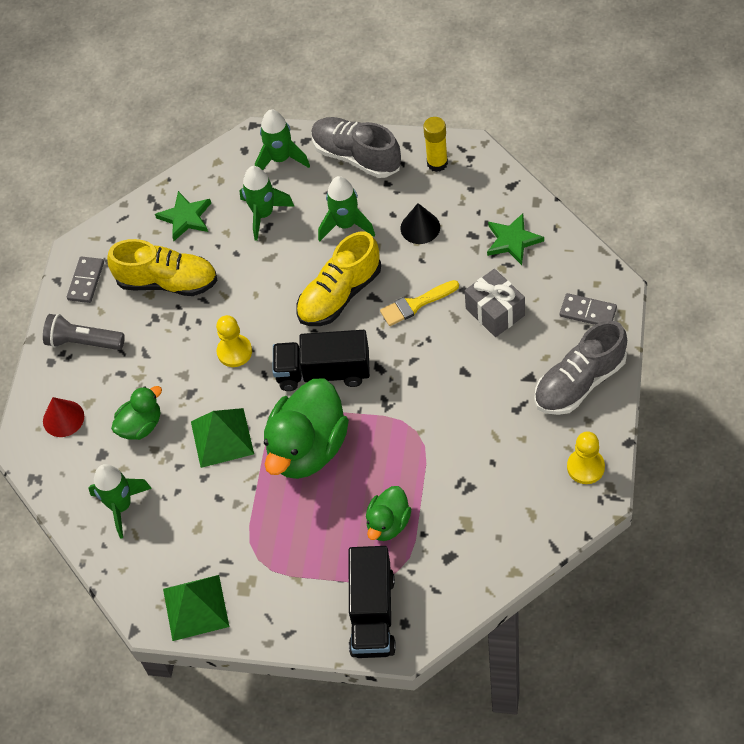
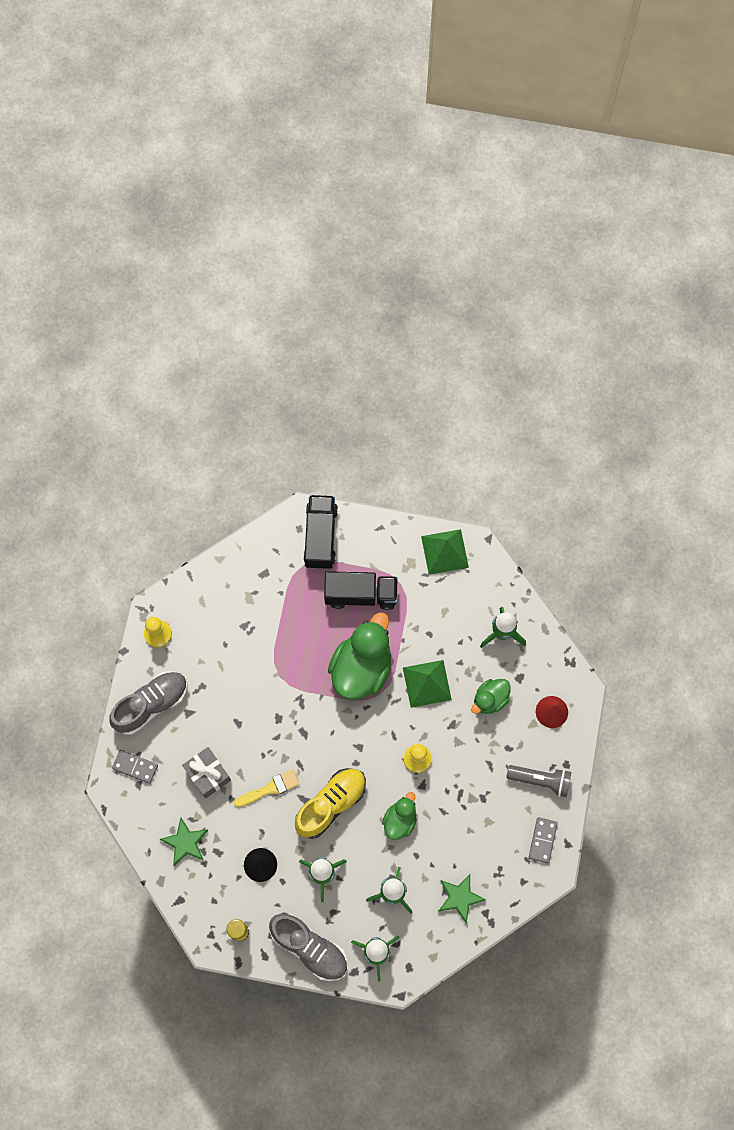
camera: 175 degrees right, 15 degrees up
(167, 282) = (473, 832): yellow shoe -> none
(323, 372) = (347, 733): black truck -> black truck (361, 595)
(388, 523) = (305, 602): green duck -> green duck (400, 820)

